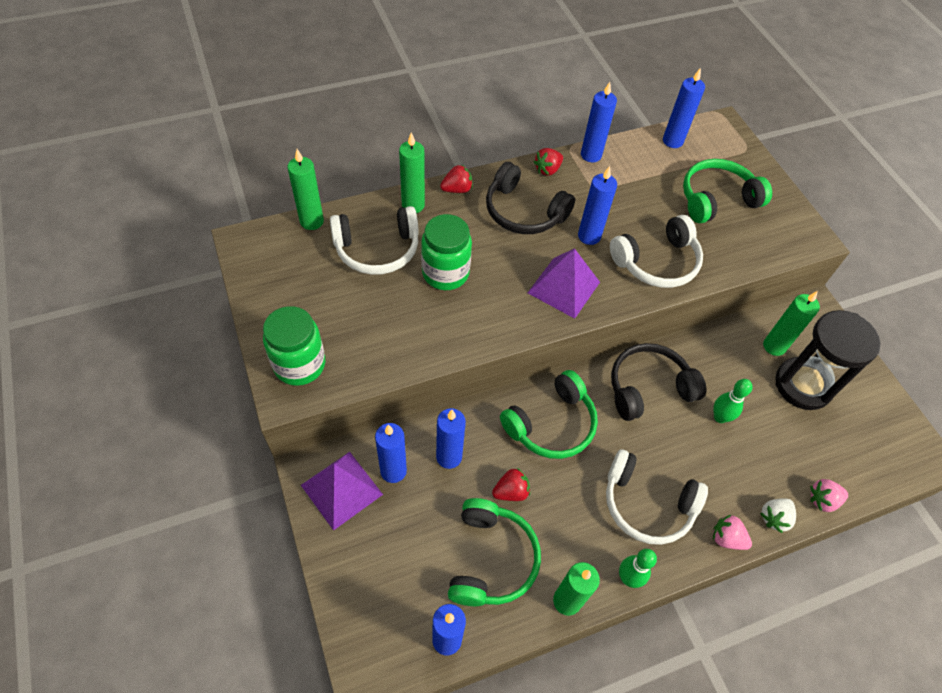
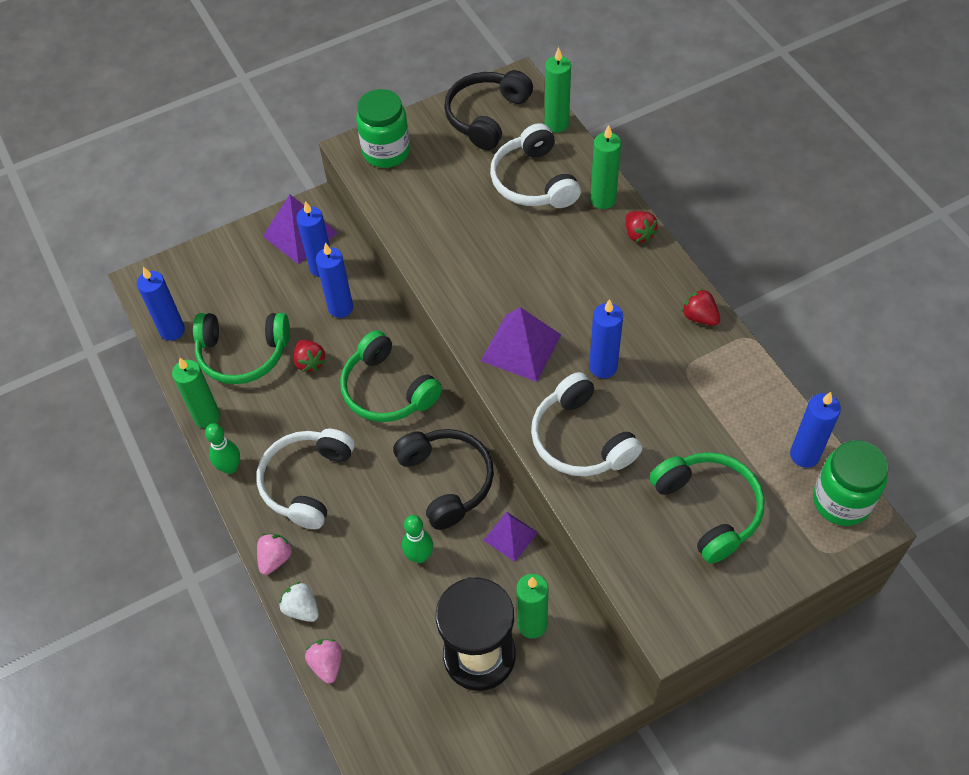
camera: 90 degrees right, 0 degrees up
(445, 273) = (516, 241): green jar -> green jar (841, 501)
(523, 212) = (622, 299): black headphones -> black headphones (486, 116)
(591, 155) = (742, 361): blue candle -> none
(700, 349) = (510, 536): none -> purple pyramid

